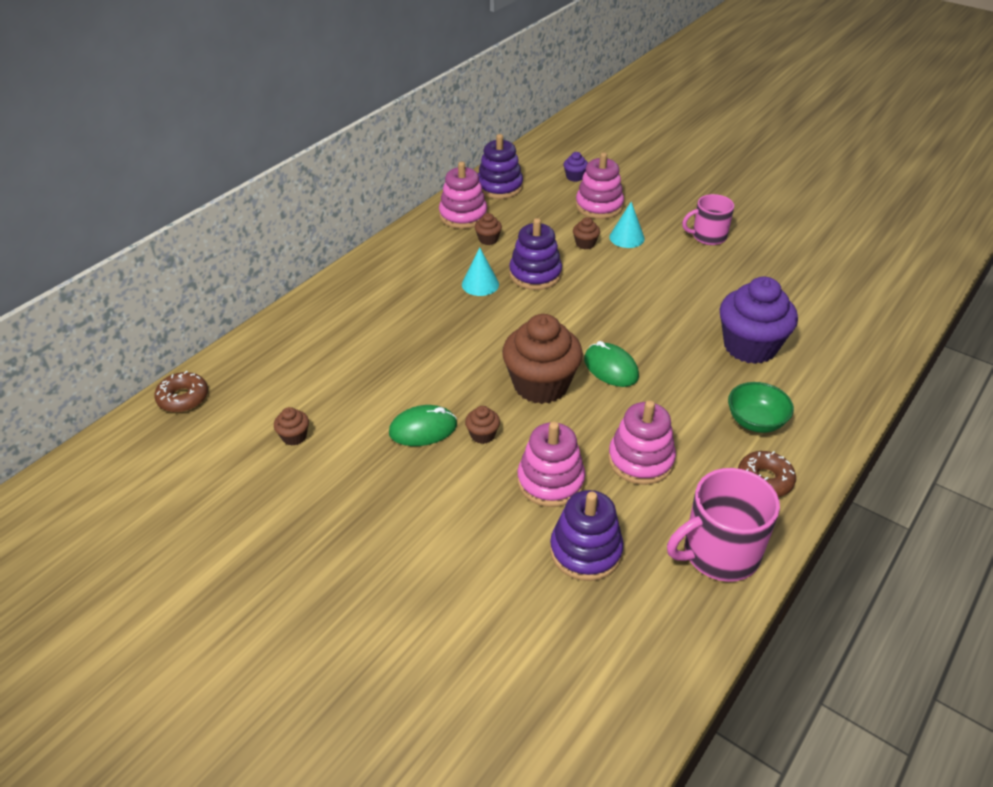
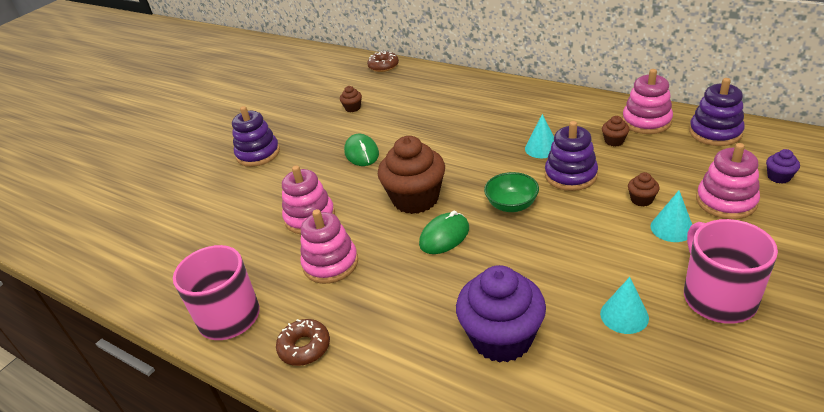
camera: 90 degrees right, 5 degrees down
(482, 435) = (357, 179): brown cupcake -> none
(585, 551) = (243, 242): purple stacking toy -> purple stacking toy (258, 154)
(708, 236) = (718, 297): pink mug -> pink mug, size x1.53
(725, 280) = (624, 315): none -> turquoise cone
(755, 421) = (382, 341): green bowl -> green bowl (511, 205)

